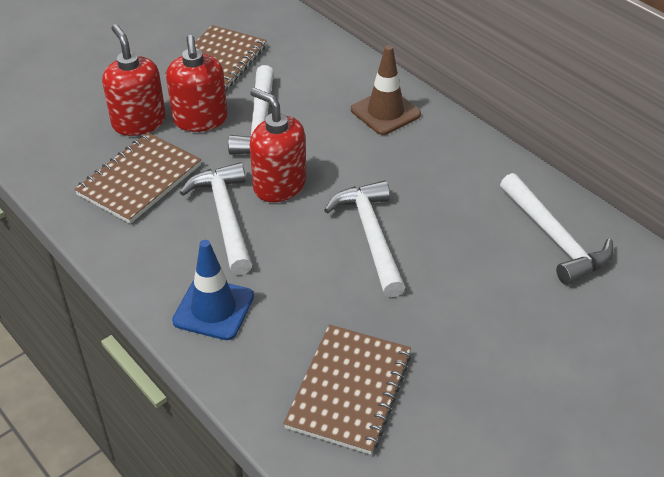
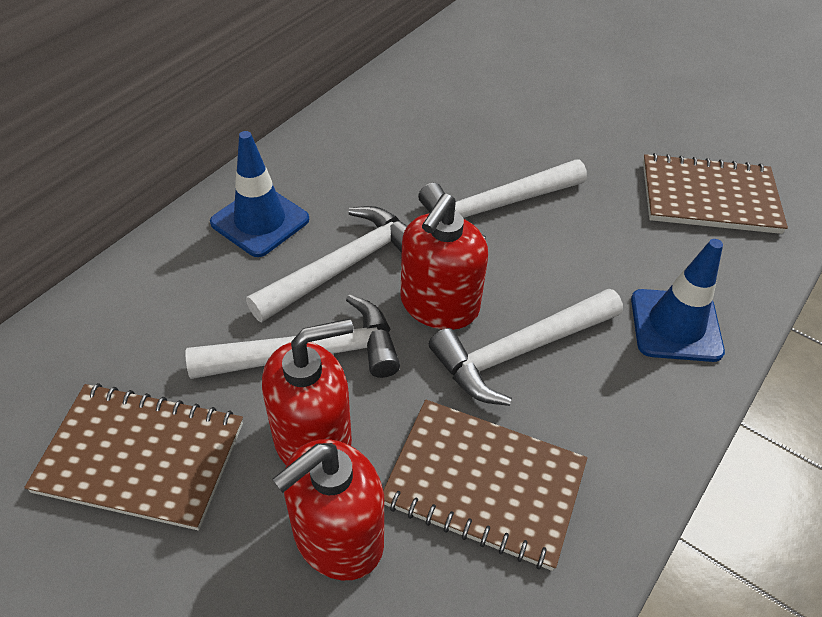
camera: 105 degrees left, 5 degrees up
(385, 112) = (260, 221): brown traffic cone -> blue traffic cone
(554, 238) = (446, 82): white hammer -> white hammer (344, 266)

